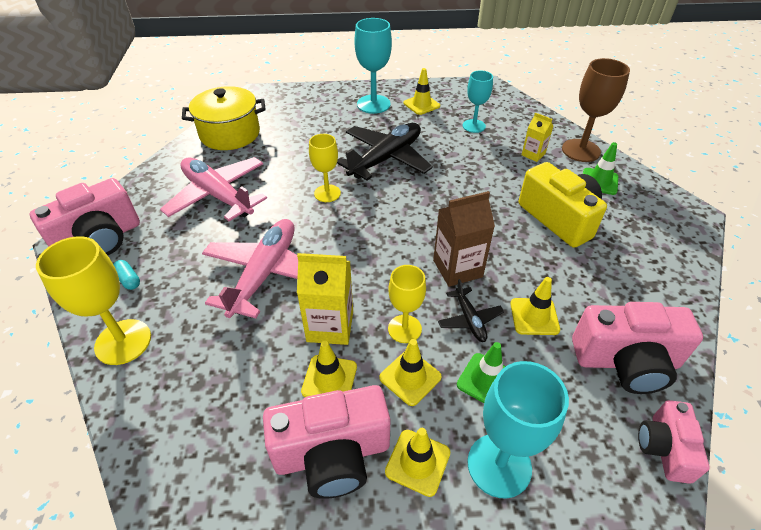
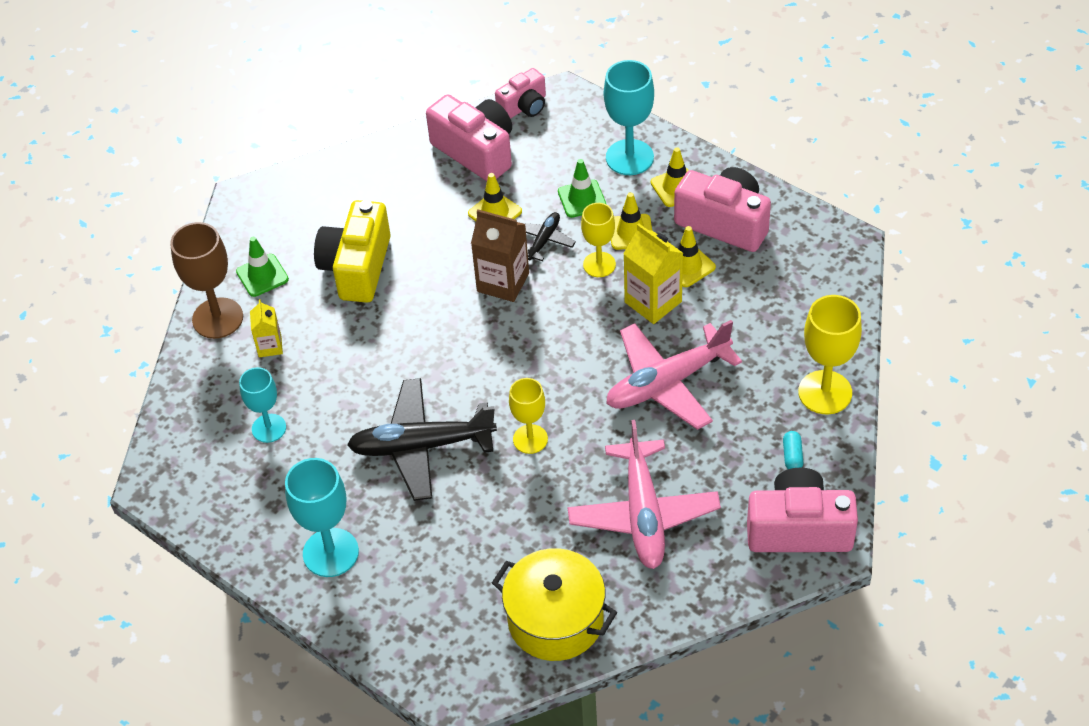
camera: 135 degrees left, 5 degrees up
(421, 104) = (276, 508): yellow traffic cone -> none

